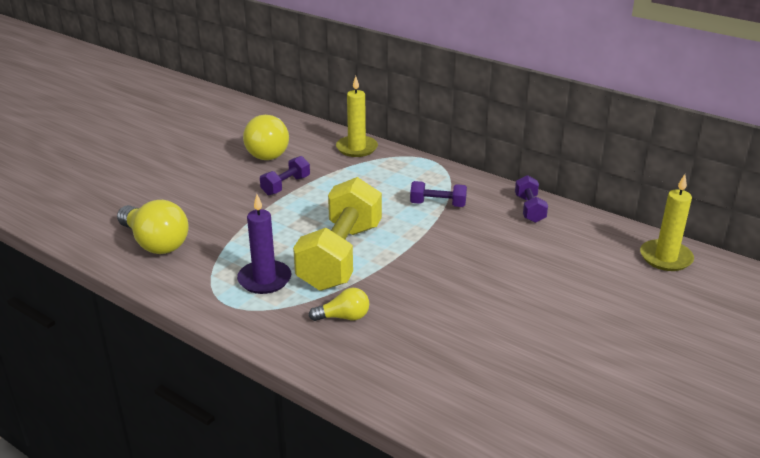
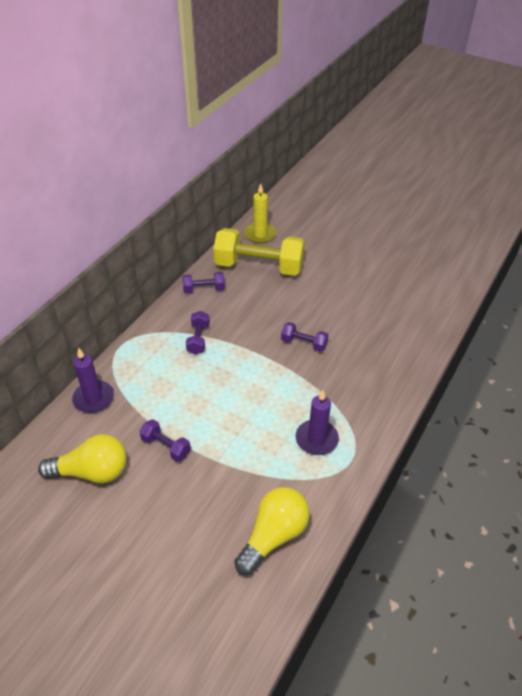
camera: 95 degrees left, 15 degrees up
(340, 256) = (278, 394): yellow dumbbell -> yellow dumbbell (259, 266)
(344, 317) = (352, 385): yellow light bulb -> none
(356, 148) = (93, 398): yellow candle -> purple candle
(426, 282) = (304, 343): none -> purple dumbbell

